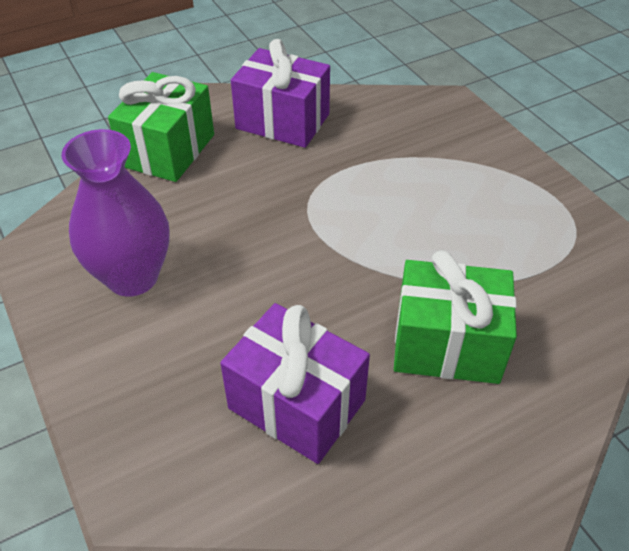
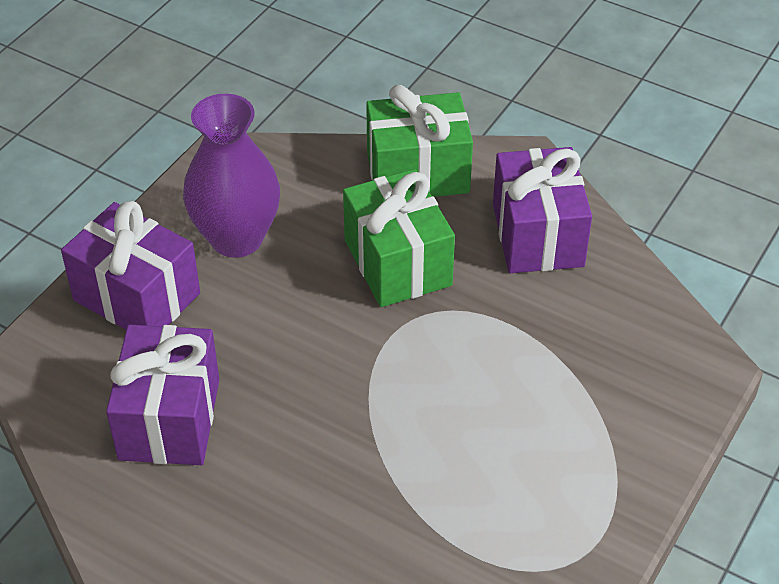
camera: 60 degrees right, 0 degrees up
(135, 373) = (137, 297): none -> purple gift
(447, 345) = (307, 504): green gift -> green gift (397, 263)

